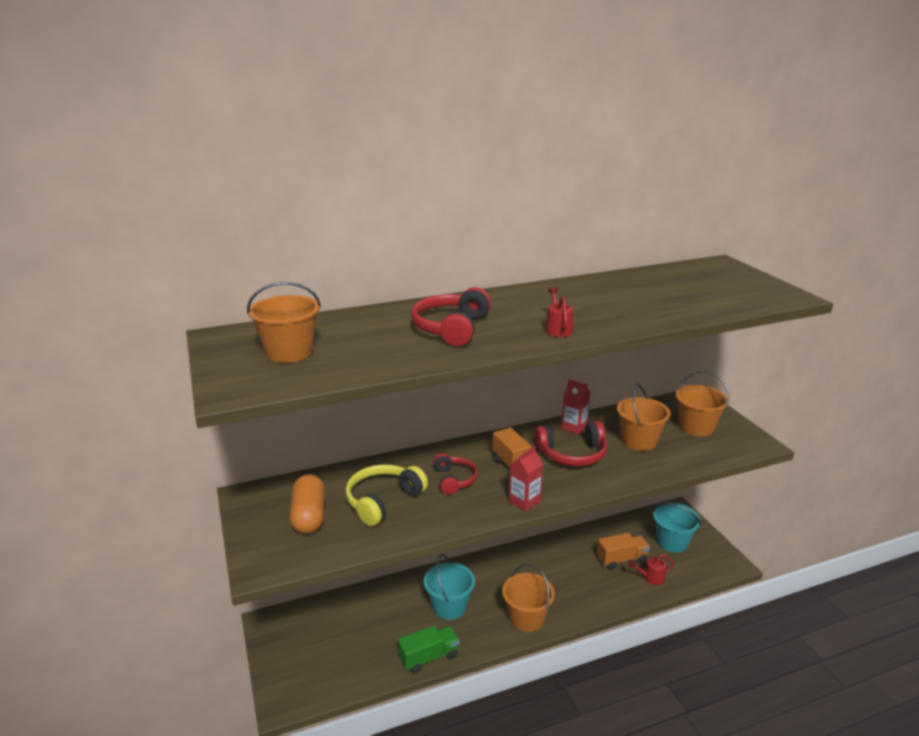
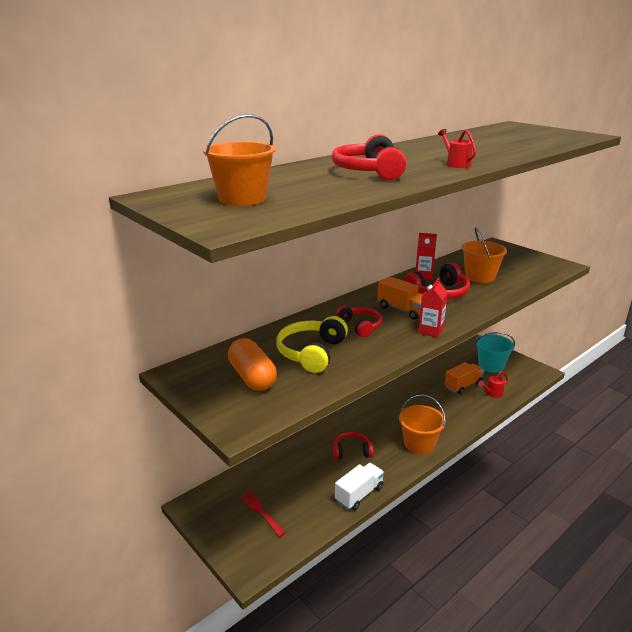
camera: 20 degrees left, 0 degrees up
(324, 647) = (261, 512): none -> red fork
(429, 657) = (359, 494): green truck -> white truck
(449, 607) = (351, 451): turquoise bucket -> red headphones
(696, 427) = (512, 262): orange bucket -> none

